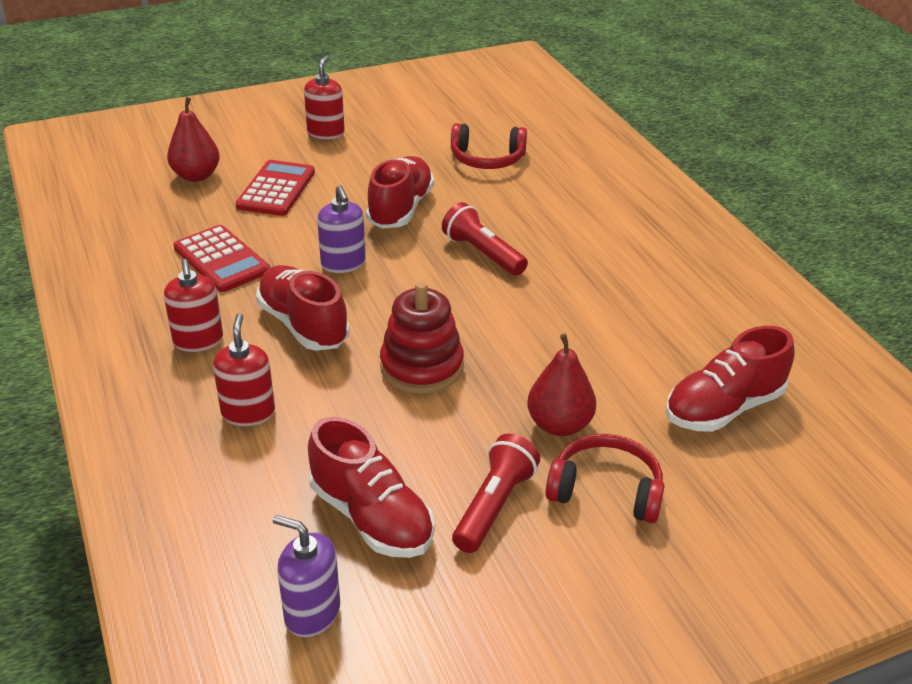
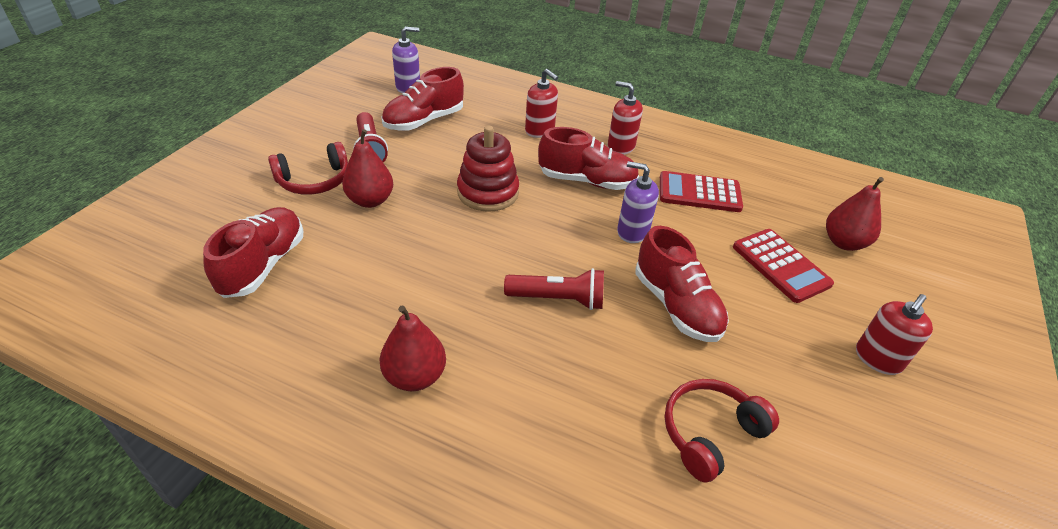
camera: 135 degrees right, 5 degrees up
(326, 133) = (877, 359): red soap dispenser -> red soap dispenser turned 75 degrees clockwise
(371, 517) = (424, 121): red shoe -> red shoe turned 45 degrees counterclockwise
(646, 264) = (415, 376): none -> red pear

